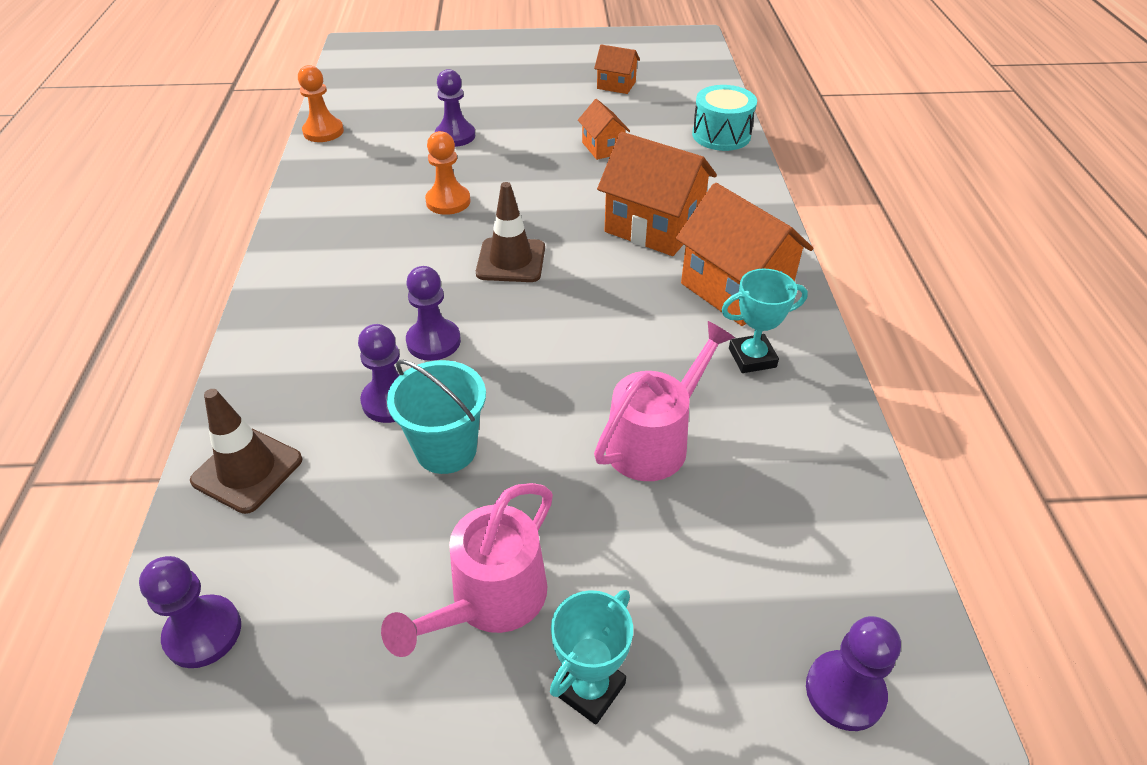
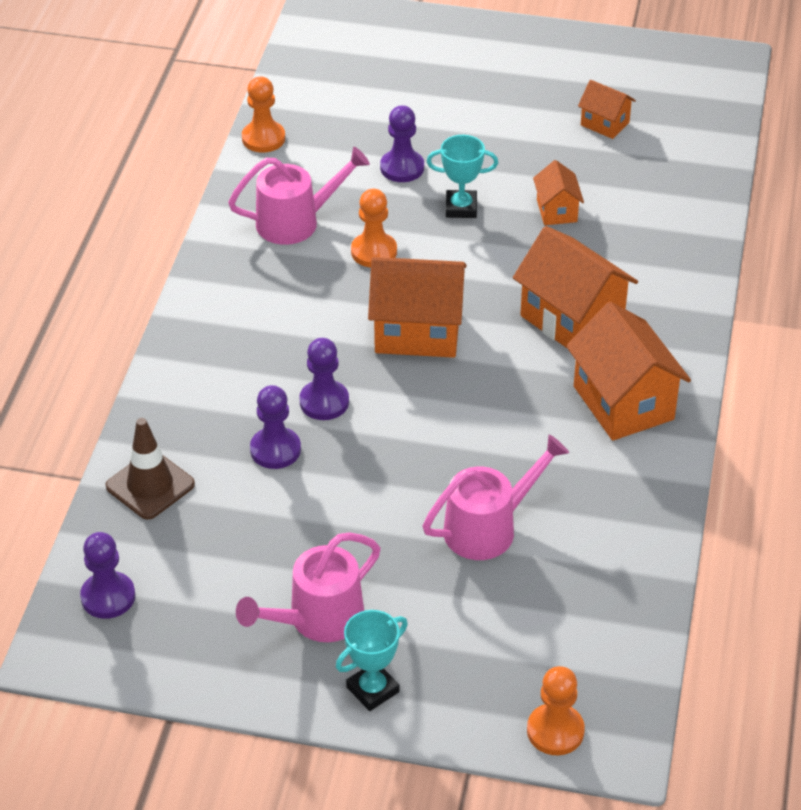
camera: 15 degrees right, 0 degrees up
(368, 189) = (296, 222): none -> pink watering can
(446, 449) = (312, 500): turquoise bucket -> none
(511, 260) = (417, 331): brown traffic cone -> orange house
(721, 135) = (695, 216): turquoise drum -> none
(752, 358) = (607, 472): turquoise trophy -> turquoise trophy (461, 208)
(844, 692) = (555, 731): purple pawn -> orange pawn

